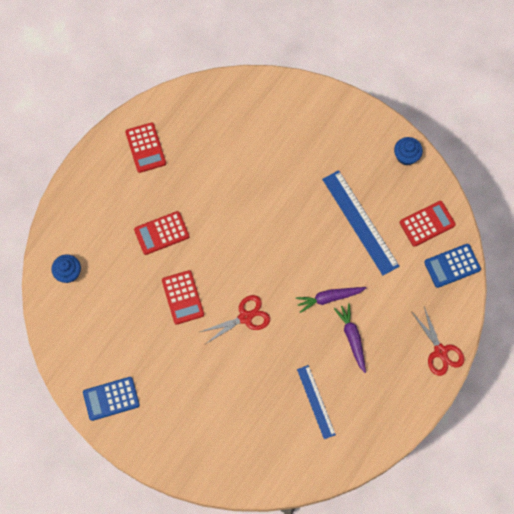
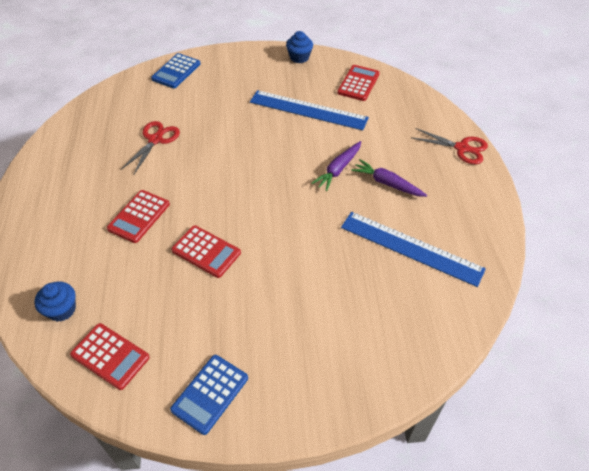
camera: 40 degrees left, 20 degrees down
(145, 148) = (68, 166): red calculator -> red calculator (110, 356)
(245, 317) = (281, 228): red scissors -> red scissors (155, 139)
(316, 401) = (411, 248): blue ruler -> blue ruler, size x1.64
(452, 266) = (405, 95): blue calculator -> blue calculator (176, 71)

